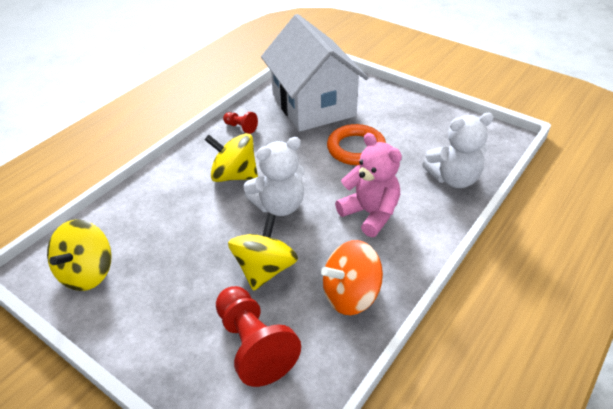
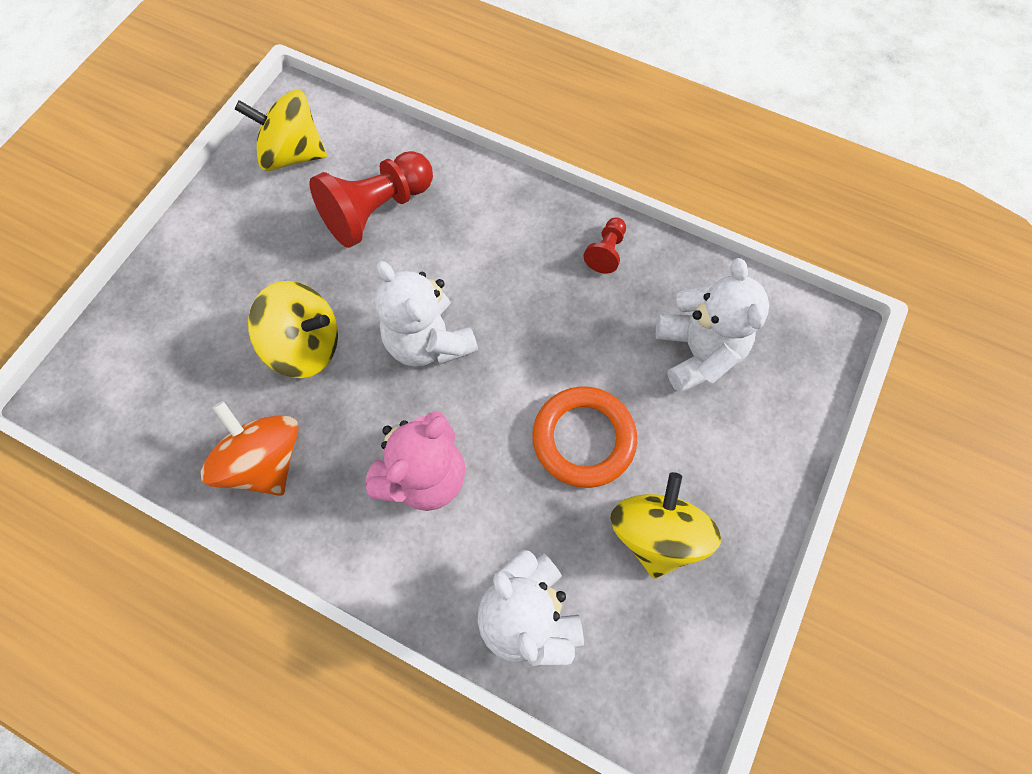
camera: 80 degrees right, 25 degrees up
(234, 175) = (487, 268): yellow spinning top -> yellow spinning top (656, 533)
(253, 345) = (188, 356): red pawn -> red pawn (377, 210)
(313, 105) = (697, 352): white house -> white teddy bear

